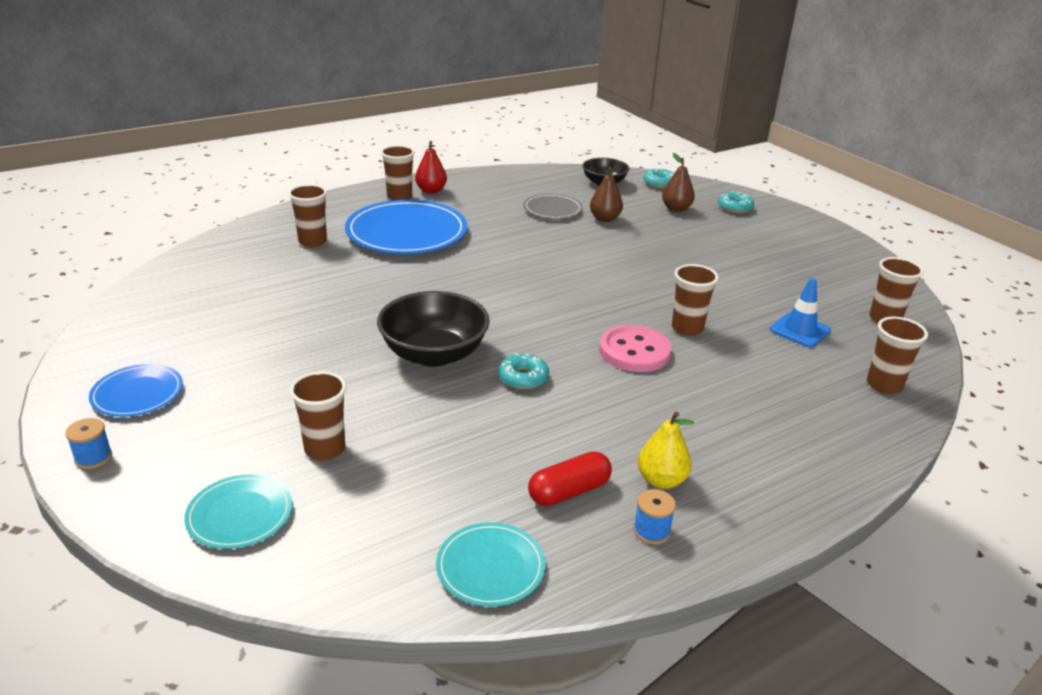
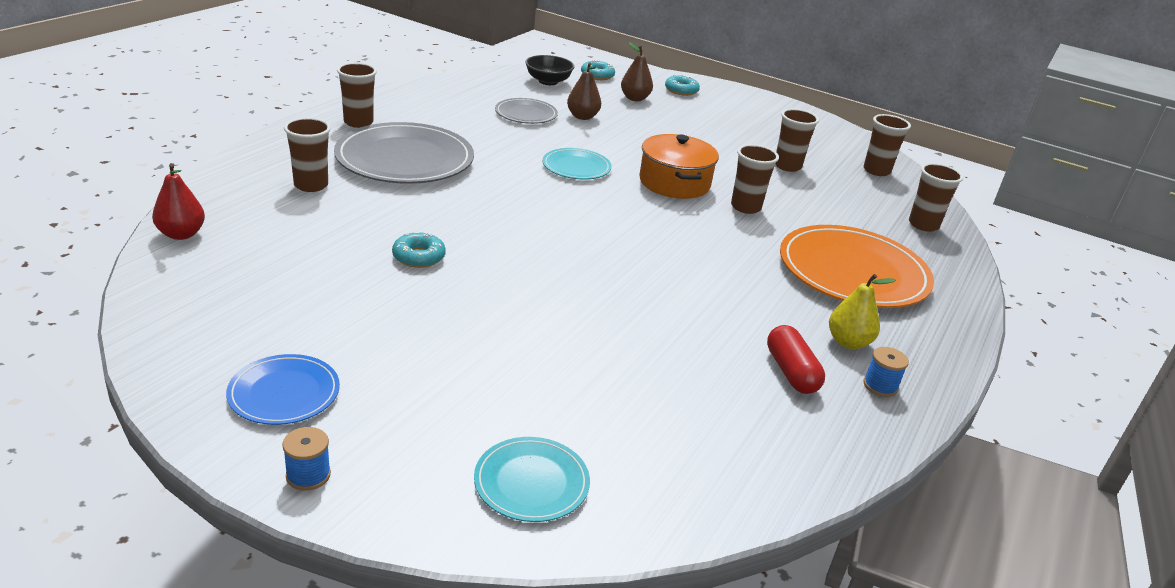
camera: 30 degrees left, 0 degrees up
(325, 449) = (547, 395): brown cup -> brown cup (787, 166)
(406, 232) = (405, 159): blue plate -> grey plate
(431, 191) = (385, 111): red pear -> red pear (181, 234)
(434, 354) = (556, 277): black bowl -> none
(490, 567) = (795, 455): turquoise plate -> turquoise plate (576, 167)
(523, 378) = (657, 281): turquoise donut -> turquoise donut (418, 257)
(569, 491) = (791, 372): red capsule -> red capsule turned 45 degrees counterclockwise
(634, 351) = (724, 236): pink button -> none
(635, 292) = (674, 183): none -> orange pot
(742, 414) = (853, 272): none -> orange plate
(800, 330) = (828, 192): blue traffic cone -> none

